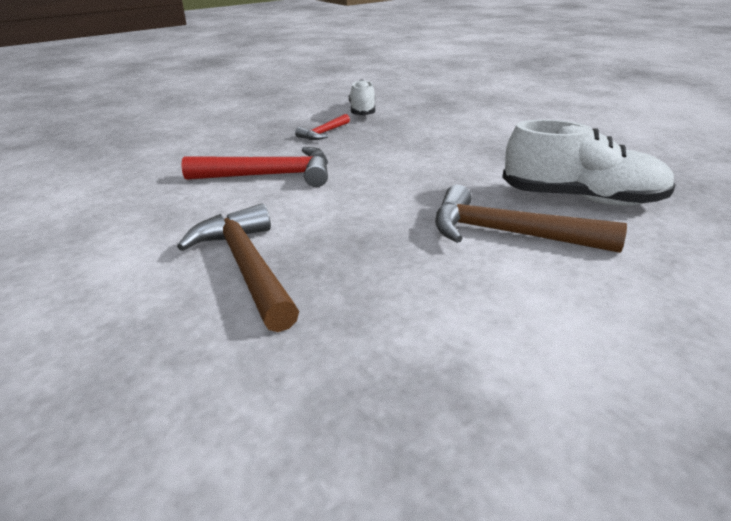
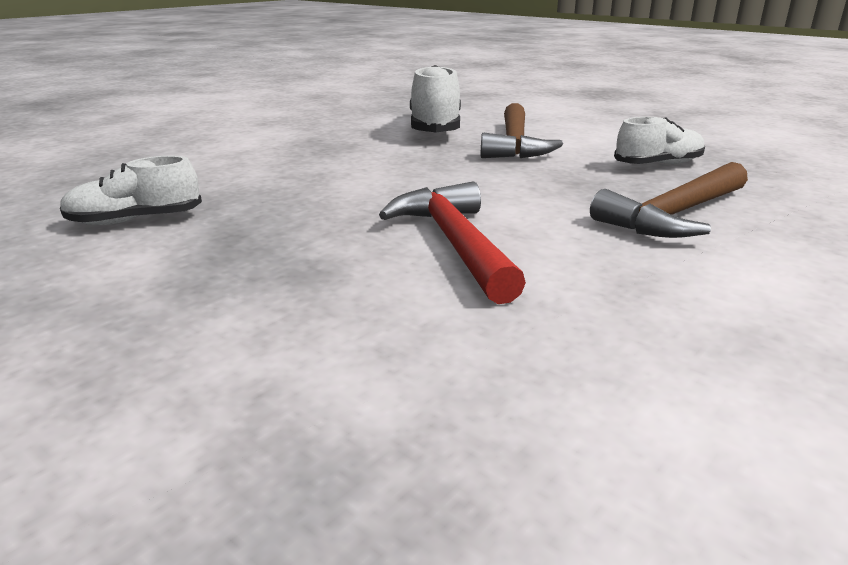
camera: 105 degrees left, 5 degrees down
(323, 133) = (259, 234): red hammer -> none
(399, 312) = (658, 164): none -> white shoe

